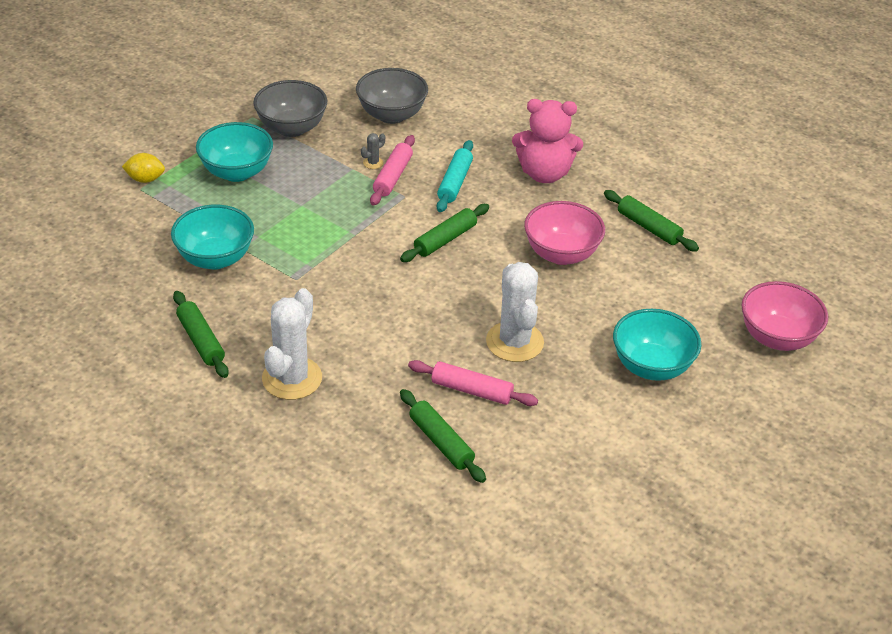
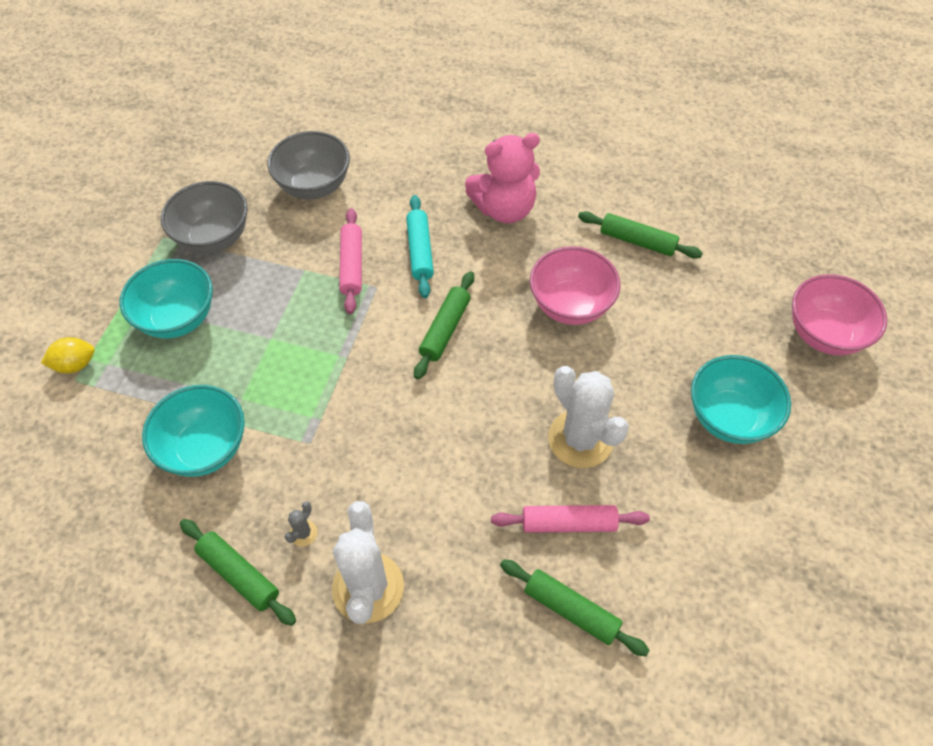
camera: 20 degrees left, 15 degrees up
(373, 163) = (322, 255): grey cactus -> grey cactus (303, 533)

